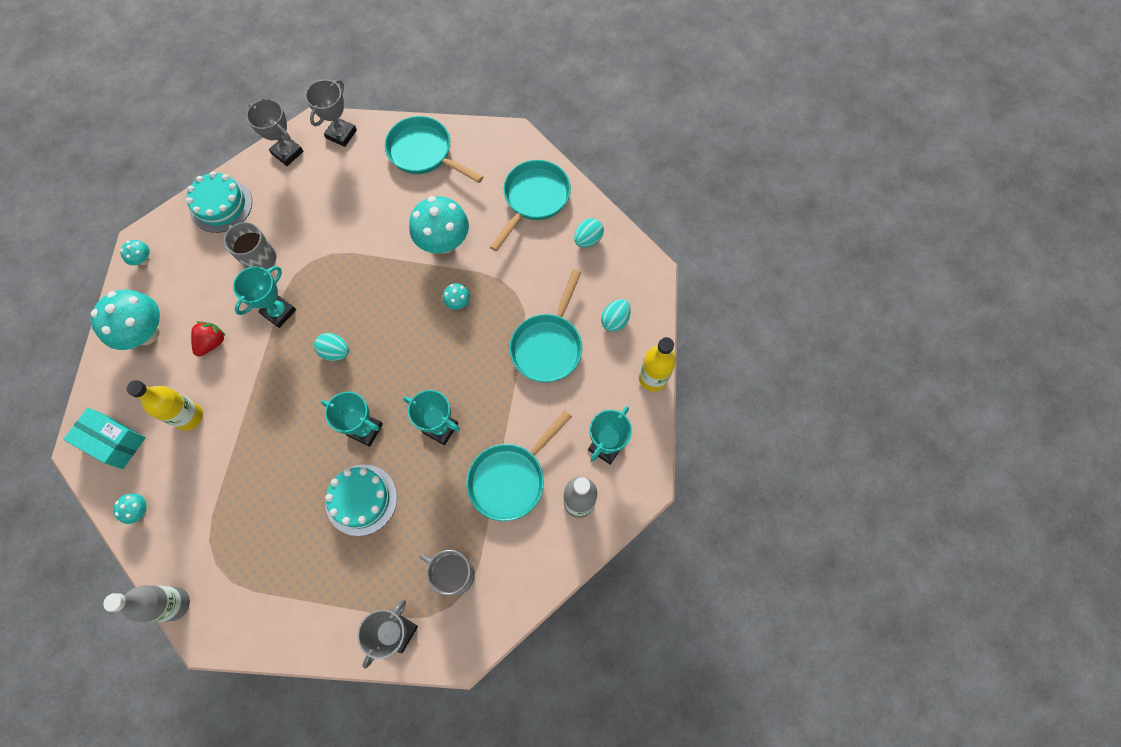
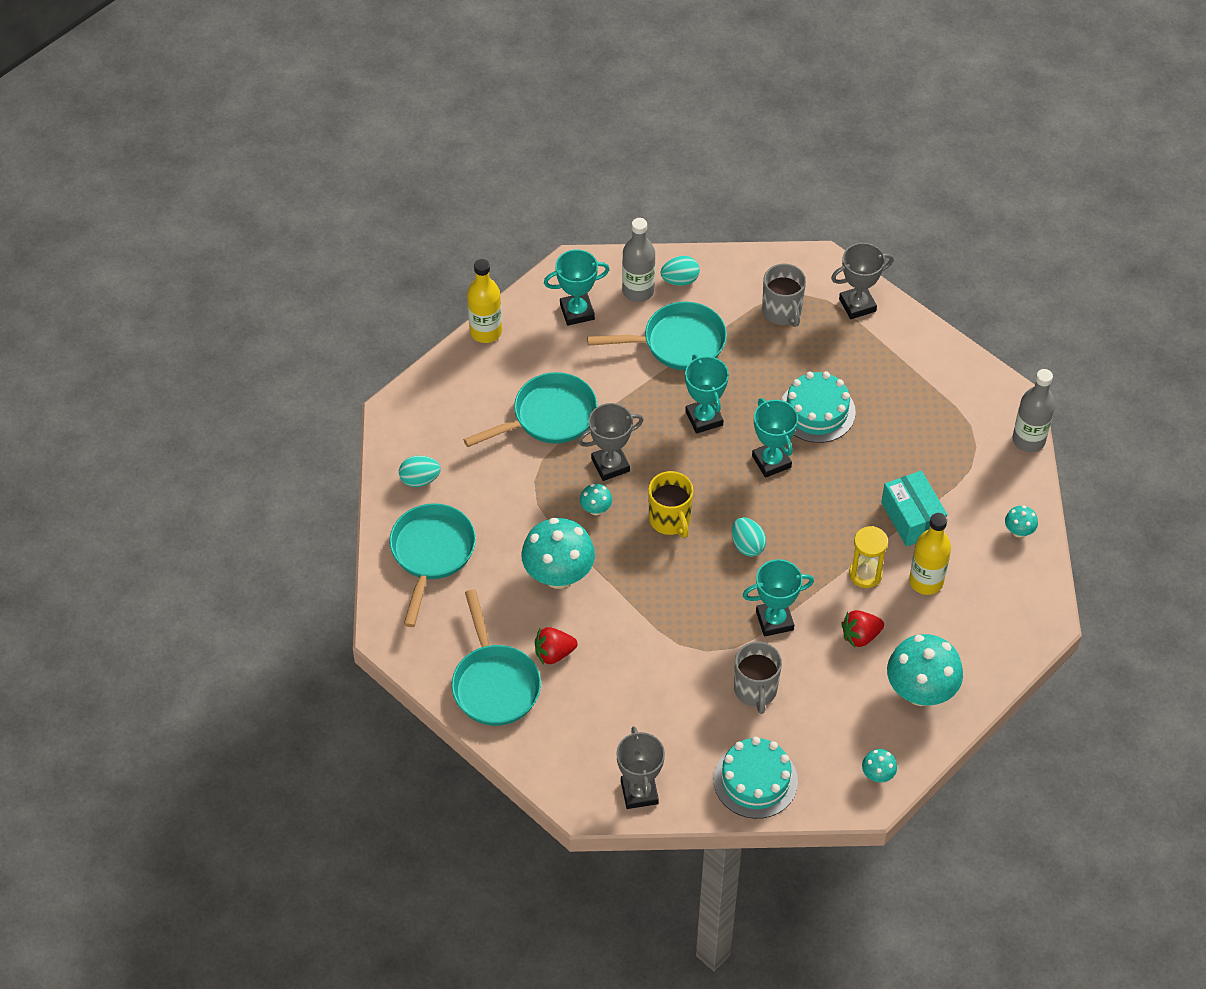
camera: 140 degrees left, 15 degrees down
(114, 442) = (1010, 606): turquoise box -> turquoise box (912, 518)
(237, 390) = (865, 574): none -> yellow hourglass
(341, 134) = (563, 772): grey trophy -> grey trophy (610, 465)
(402, 332) = (670, 520): none -> yellow mug
(404, 193) = (554, 653): none -> red strawberry
(534, 199) = (431, 554): turquoise pan -> turquoise pan turned 120 degrees clockwise
(615, 320) = (469, 396): turquoise egg -> turquoise egg (680, 280)

